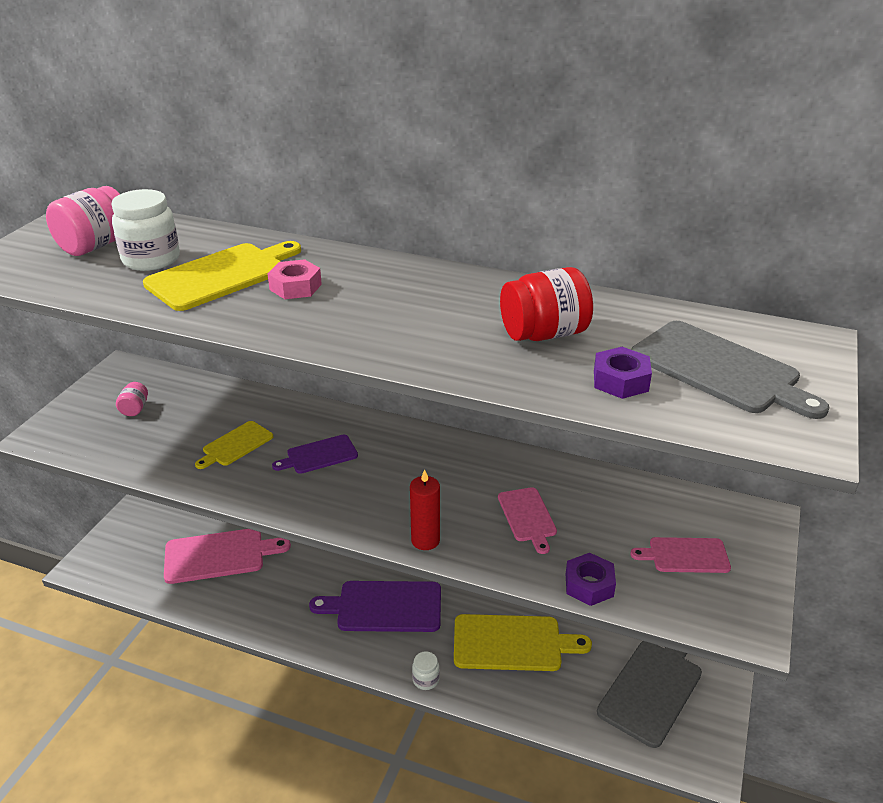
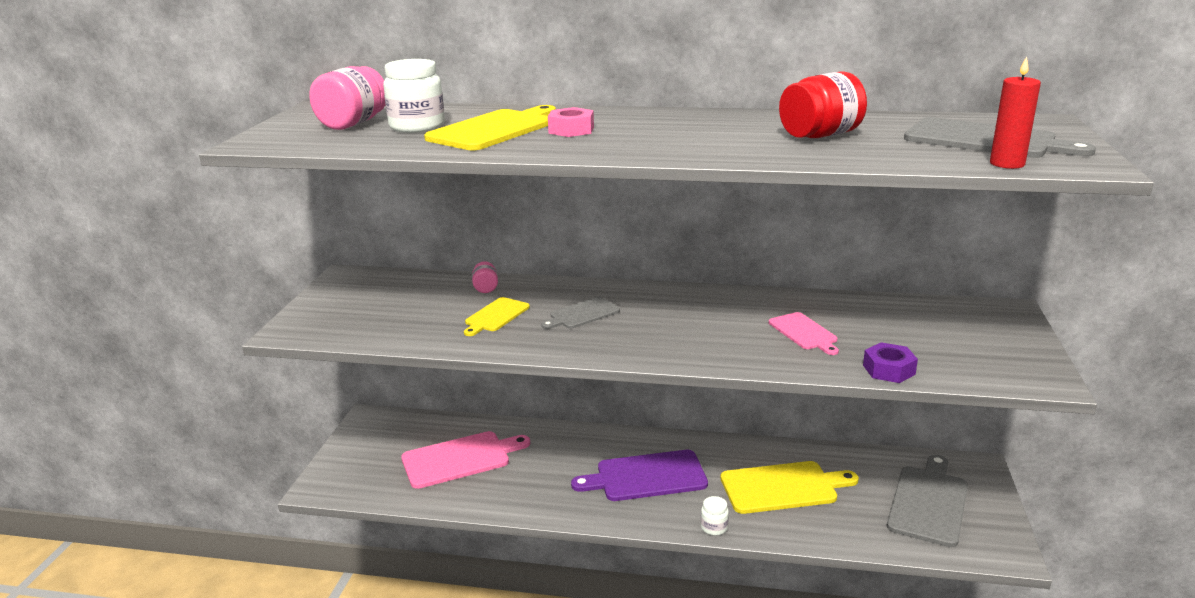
camera: 10 degrees left, 10 degrees down
(135, 409) = (377, 302): pink jar -> pink jar (485, 288)
(319, 455) = (582, 314): purple cutting board -> grey cutting board
(425, 540) = (720, 359): red candle -> red candle (1007, 164)
(620, 381) = (910, 152): purple nut -> none
(685, 555) = (959, 341): pink cutting board -> none

